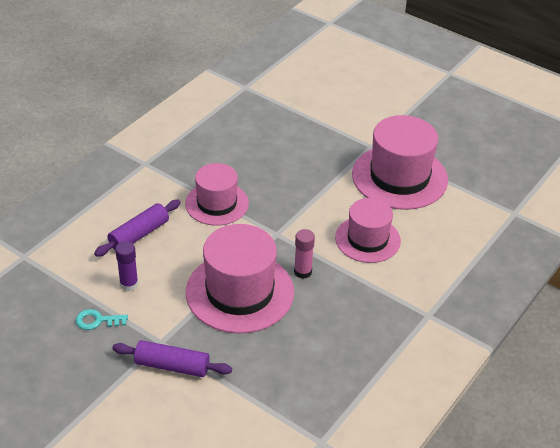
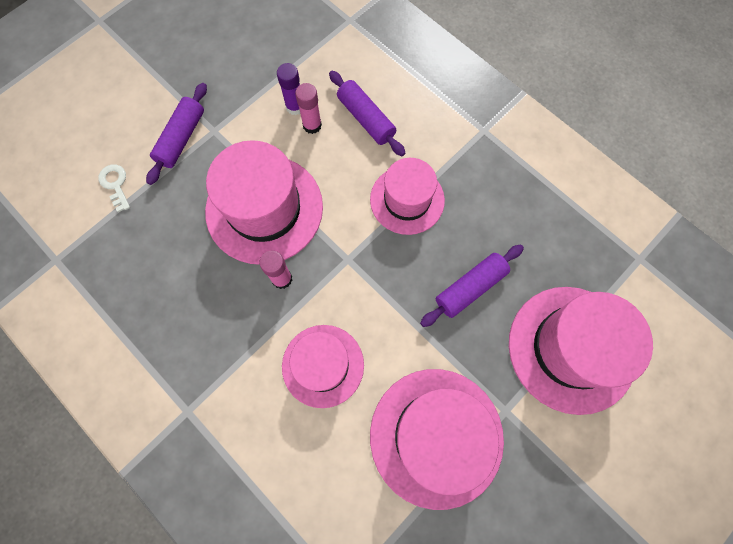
camera: 100 degrees right, 30 degrees up
(97, 321) = (252, 79): turquoise key -> none
(149, 270) = (312, 125): none -> pink glue stick
(231, 410) = (115, 184): none -> white key
(286, 165) = (470, 288): none -> purple rolling pin
(319, 117) = (571, 348): none -> pink hat

